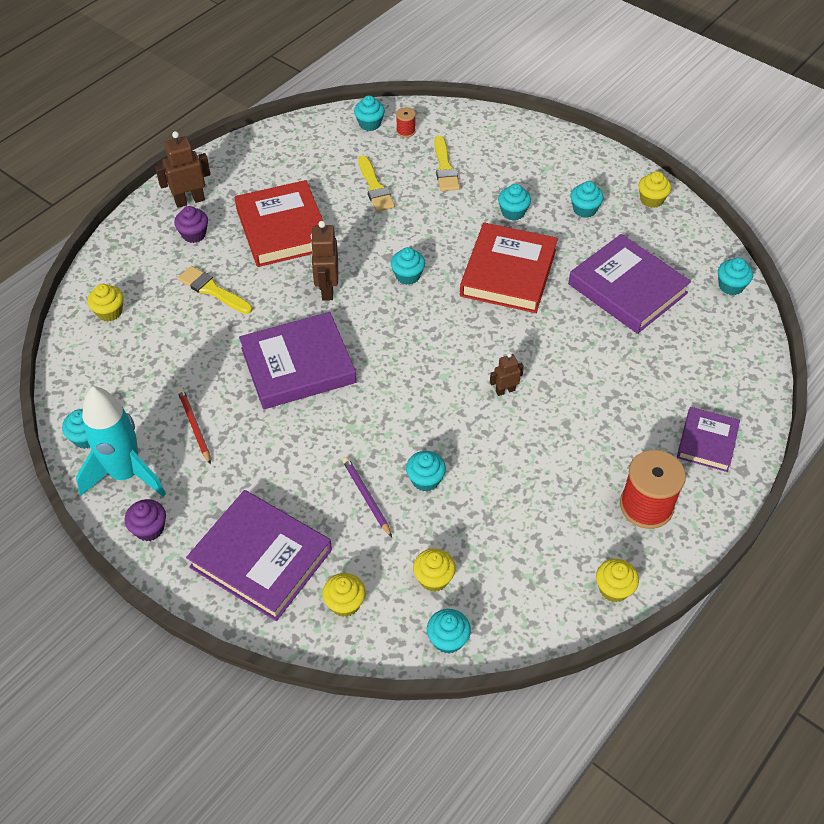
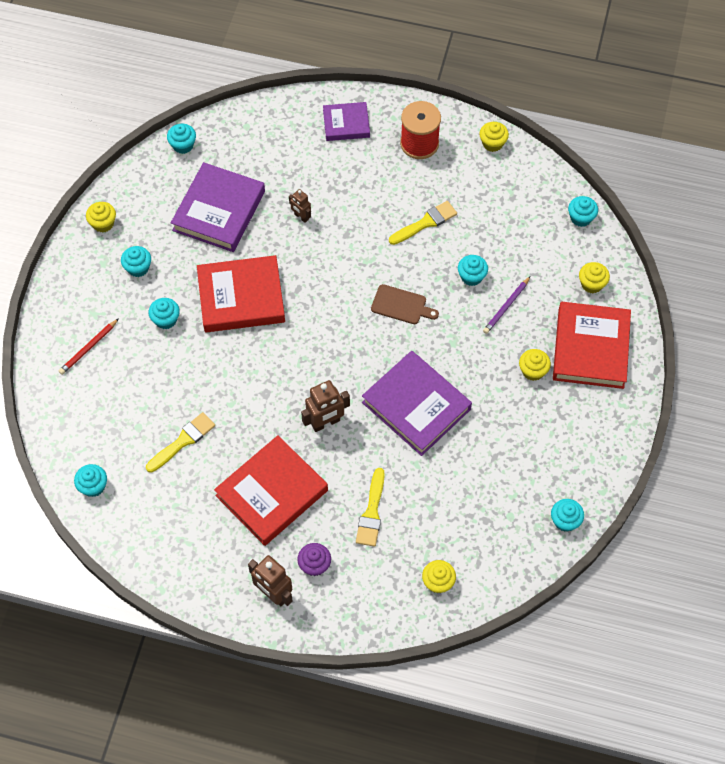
camera: 115 degrees left, 10 degrees up
(126, 474) = (579, 473): turquoise rocket -> none
(149, 529) = (611, 430): purple cupcake -> none
(194, 426) = (512, 449): red pencil -> red pencil (88, 348)
(261, 558) = (590, 348): purple book -> red book
(405, 131) = (91, 449): red spool -> none
(407, 276) = (280, 369): turquoise cupcake -> none
(425, 399) = (401, 305): none -> brown cutting board
(434, 578) = (544, 242): yellow cupcake -> yellow cupcake (533, 371)
(445, 168) = (130, 395): yellow brush -> yellow brush (425, 223)
(505, 390) = (365, 257): brown robot -> brown robot (301, 217)

